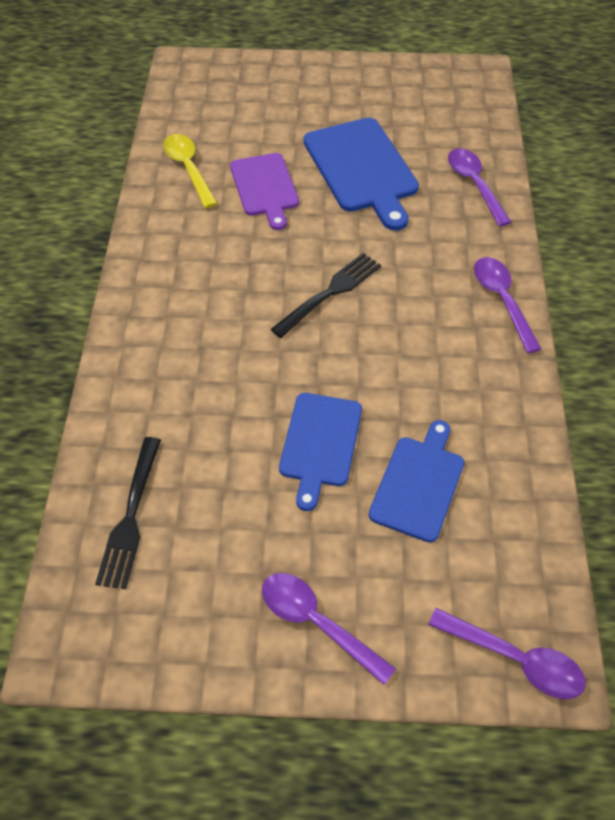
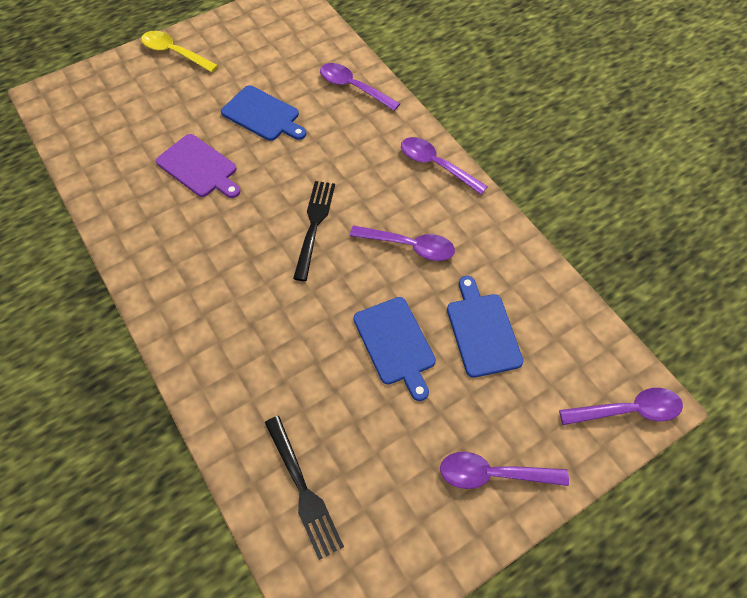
camera: 35 degrees left, 5 degrees up
(188, 169) = (123, 183): yellow spoon -> yellow spoon (174, 53)
(362, 169) = (263, 115): blue cutting board -> blue cutting board, size x0.66
(409, 362) = (409, 246): none -> purple spoon

